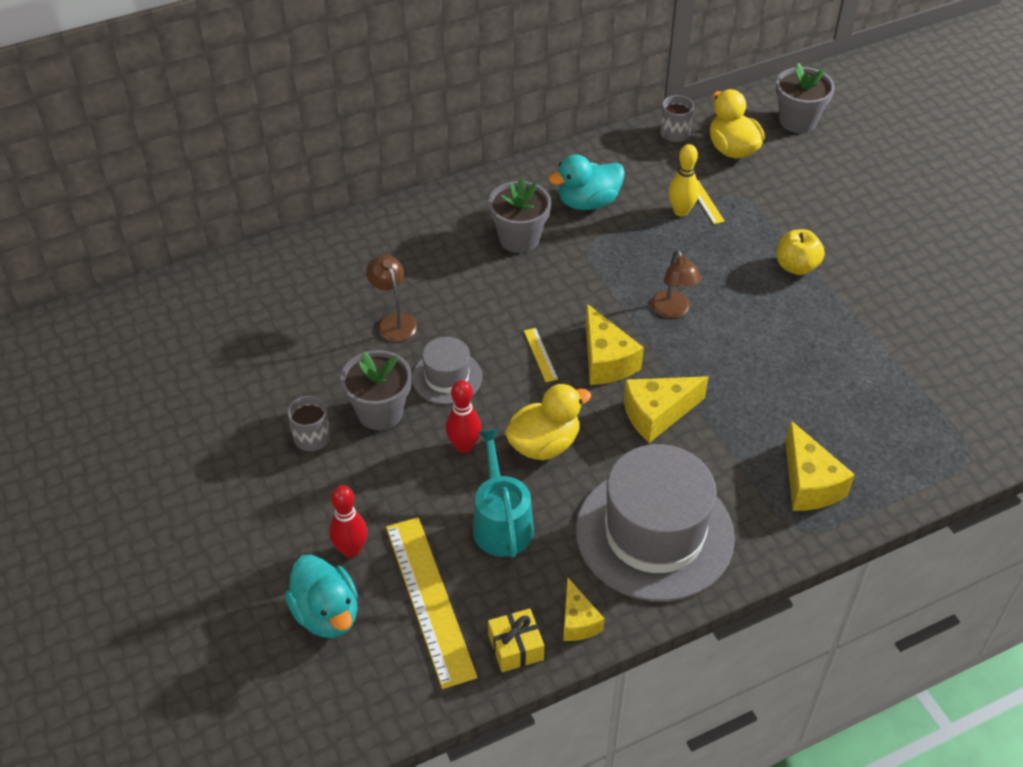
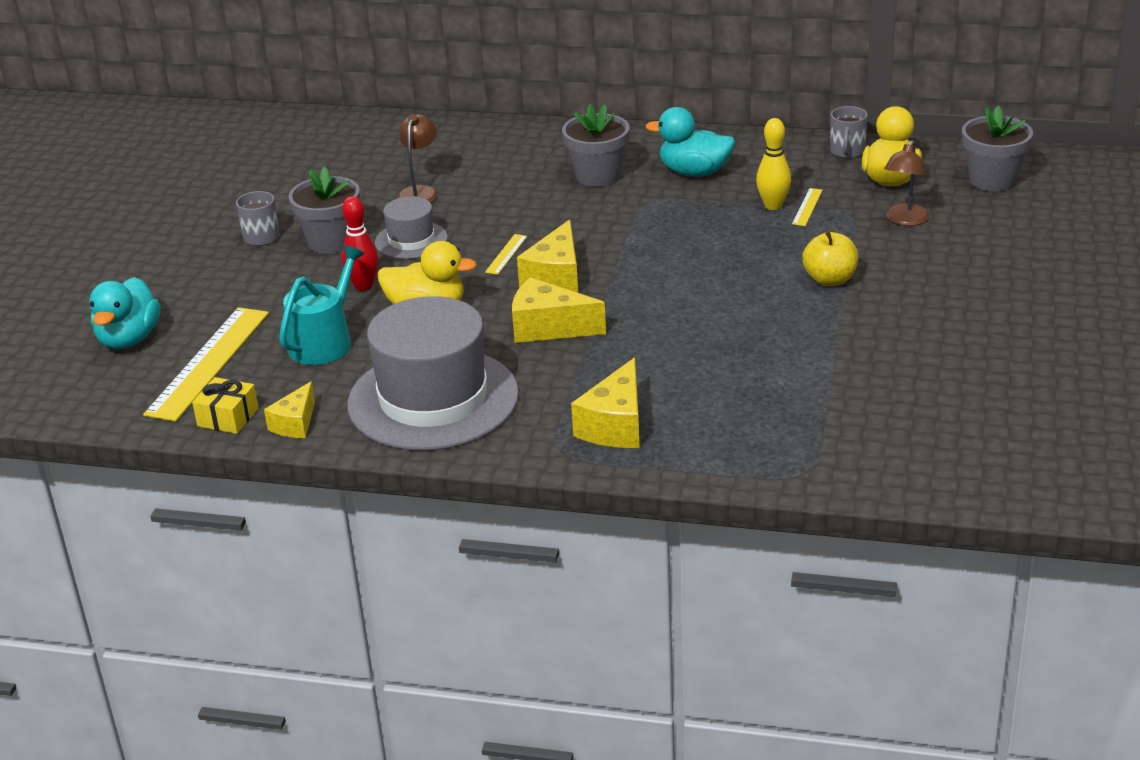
camera: 40 degrees right, 15 degrees down
(351, 550) = (196, 311): red bowling pin -> none
(672, 311) = (663, 268): brown lamp -> brown lamp (905, 220)
(673, 134) = (847, 151): grey mug -> grey mug turned 60 degrees counterclockwise

